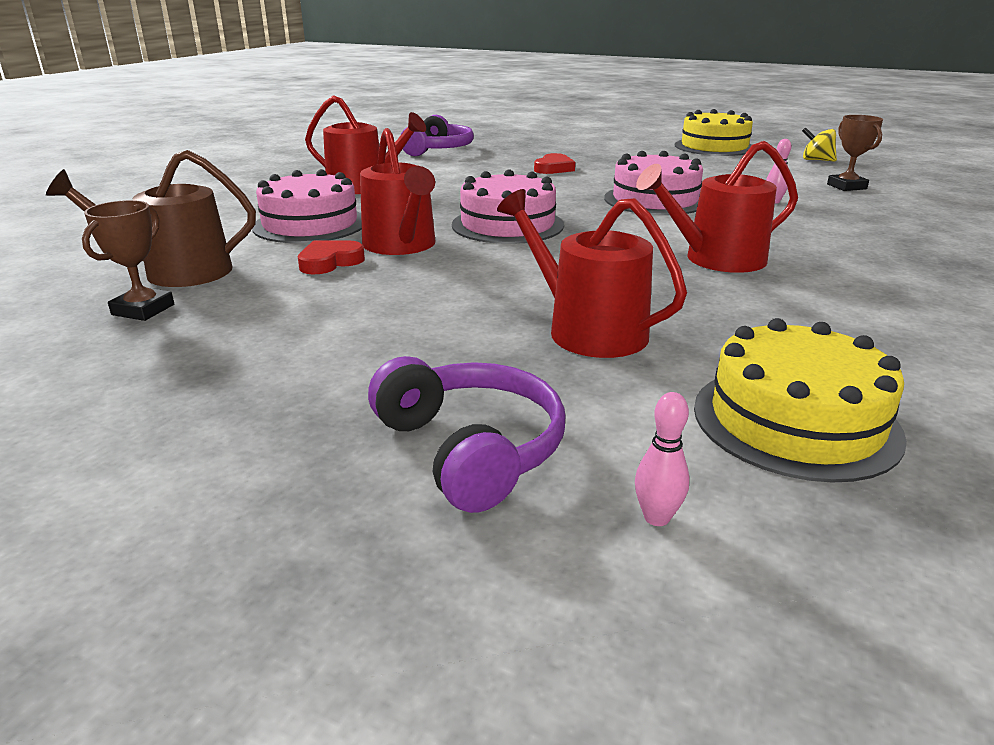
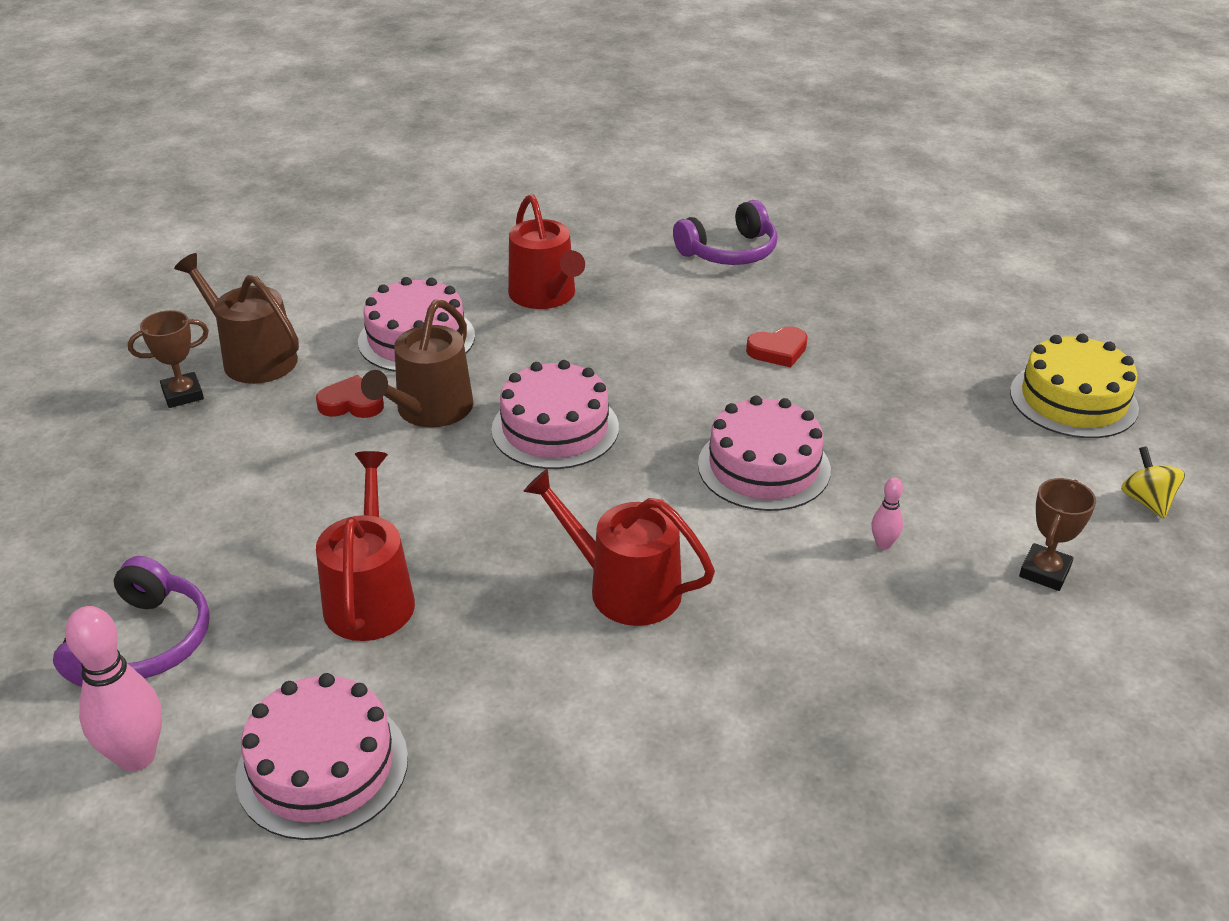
camera: 45 degrees right, 10 degrees up
(401, 245) = (429, 410): red watering can -> brown watering can
(656, 517) = (136, 756): pink bowling pin -> pink bowling pin, size x2.04
(795, 421) = (322, 767): yellow cake -> pink cake

